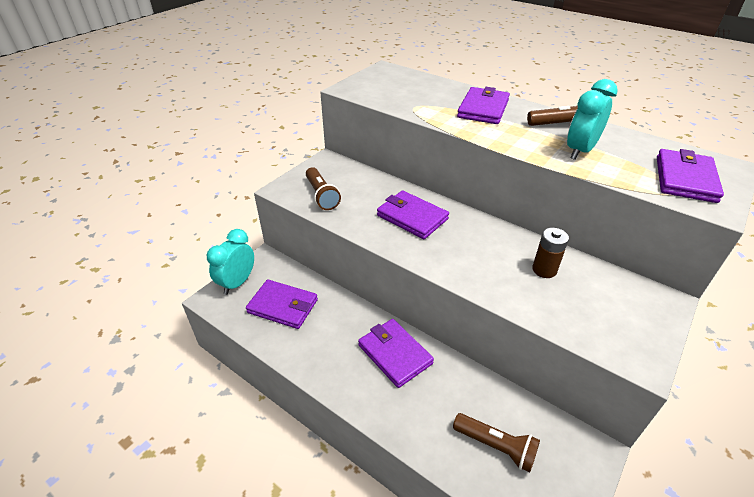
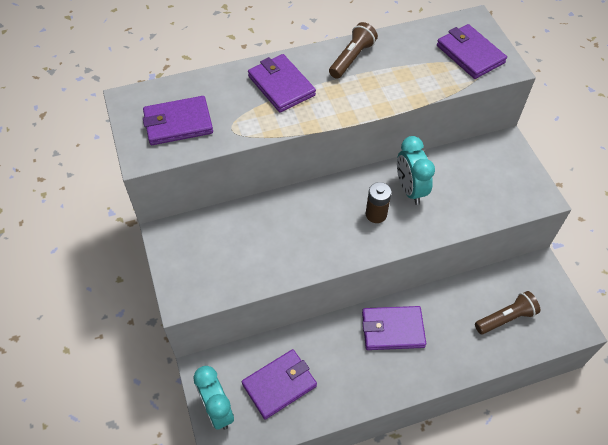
camera: 55 degrees left, 15 degrees up
(321, 195) = (222, 272): brown flashlight -> none
(412, 217) = (312, 223): purple wallet -> purple wallet (178, 123)
(544, 270) = (435, 183): brown battery -> brown battery (376, 214)
(580, 151) = (394, 78): turquoise clock -> turquoise clock (410, 189)

